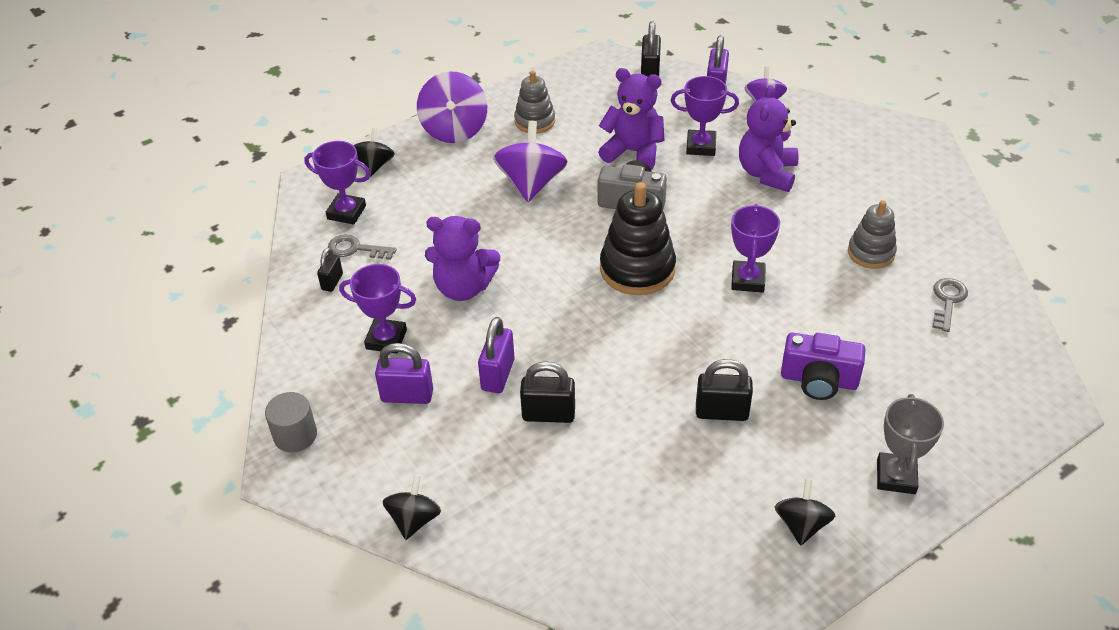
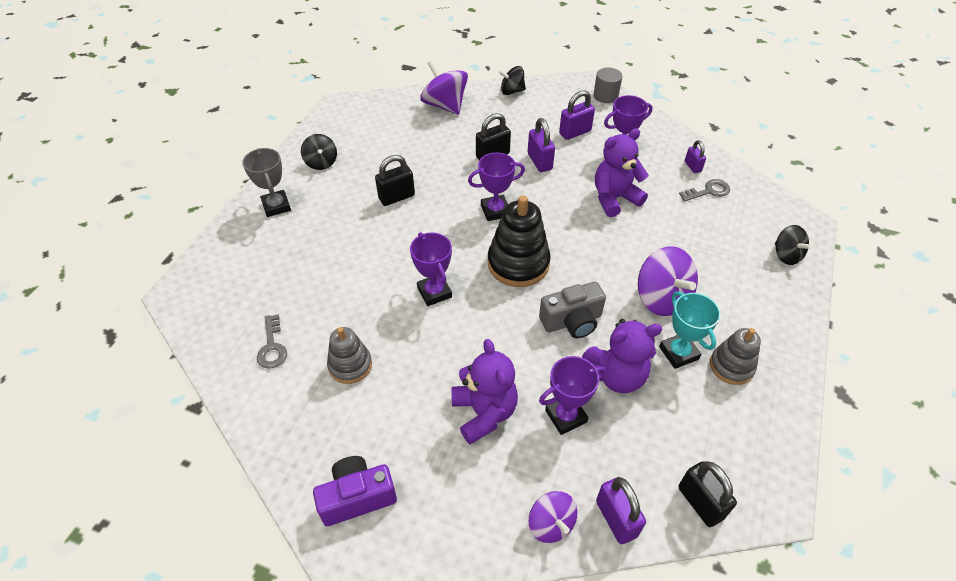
camera: 145 degrees right, 5 degrees up
(332, 282) = (692, 166): black padlock -> purple padlock
(346, 212) = (750, 211): purple trophy -> purple trophy (495, 210)
(414, 520) = (512, 91): black spinning top -> black spinning top turned 105 degrees clockwise
(454, 130) = (779, 320): purple spinning top -> purple spinning top (445, 105)
(566, 144) = (678, 353): none -> turquoise trophy
(819, 380) = (346, 241): purple camera -> purple camera (357, 497)

